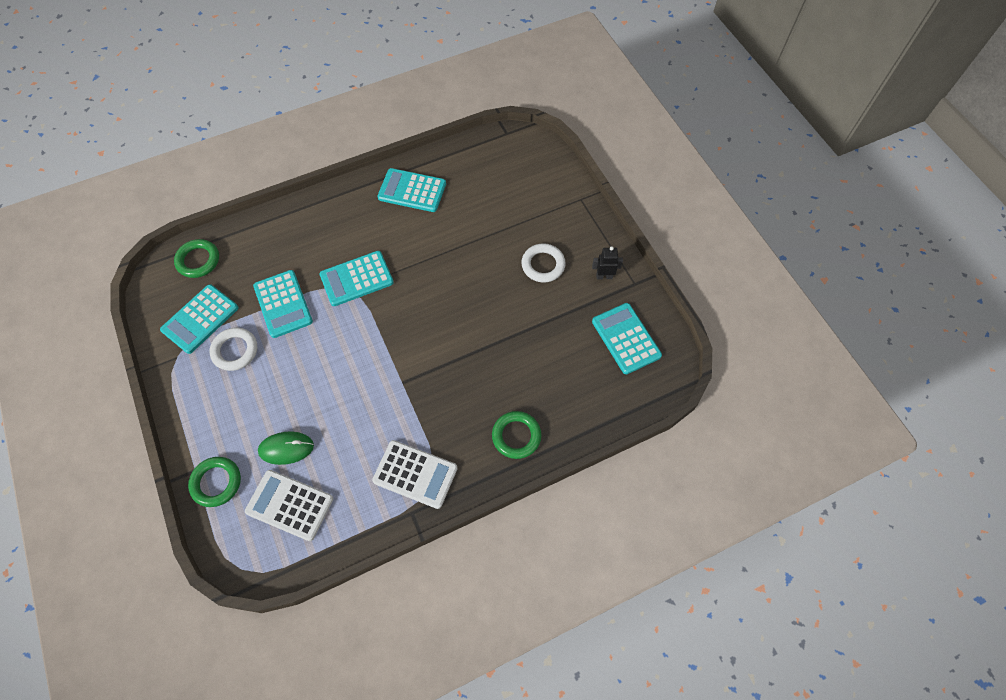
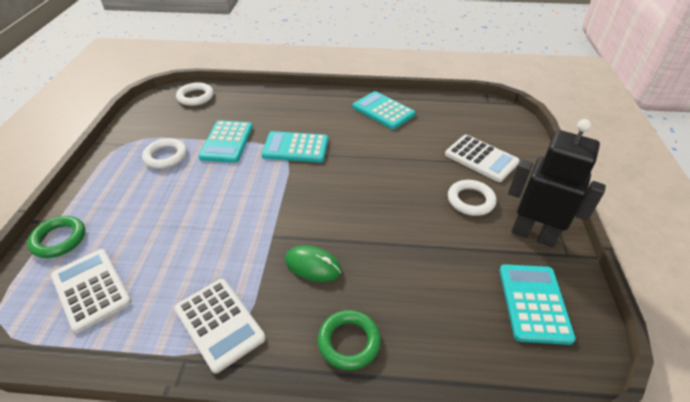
camera: 30 degrees right, 20 degrees down
(198, 260) = (195, 97): green ring -> white ring
(200, 319) = (163, 128): turquoise calculator -> none
(286, 448) = (134, 241): green mouse -> green mouse (313, 265)
(531, 212) = (481, 158): none -> white calculator
(604, 276) = (533, 234): black robot -> black robot, size x2.26

